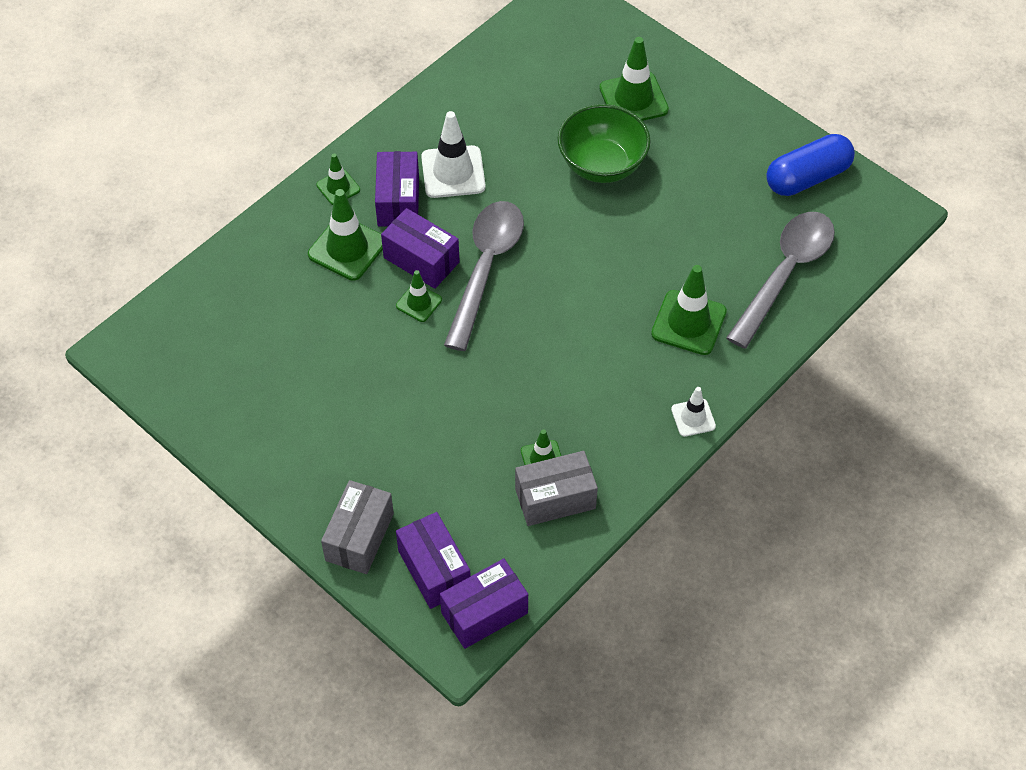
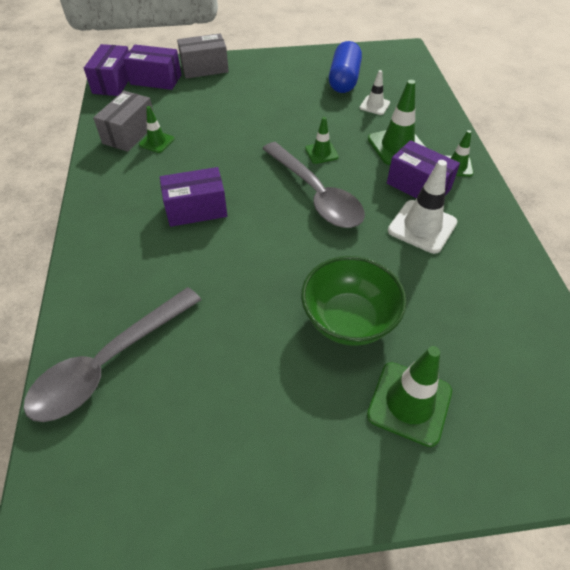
camera: 130 degrees right, 5 degrees down
(359, 537) = (204, 68): grey box -> grey box turned 75 degrees counterclockwise
(421, 260) = (354, 170): purple box -> purple box (196, 209)
(688, 323) = (150, 266): green traffic cone -> none
(693, 418) = (88, 218): white traffic cone -> white traffic cone (374, 105)
(785, 274) = (109, 363): grey spoon -> grey spoon turned 60 degrees clockwise
(807, 177) = (174, 482): blue capsule -> blue capsule (344, 80)

